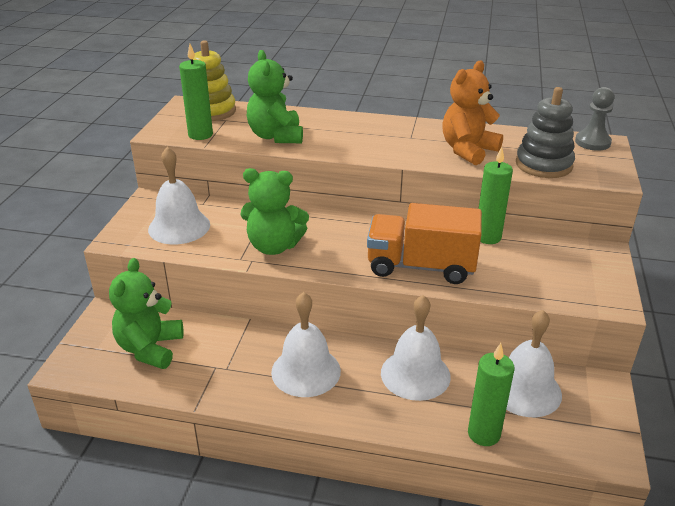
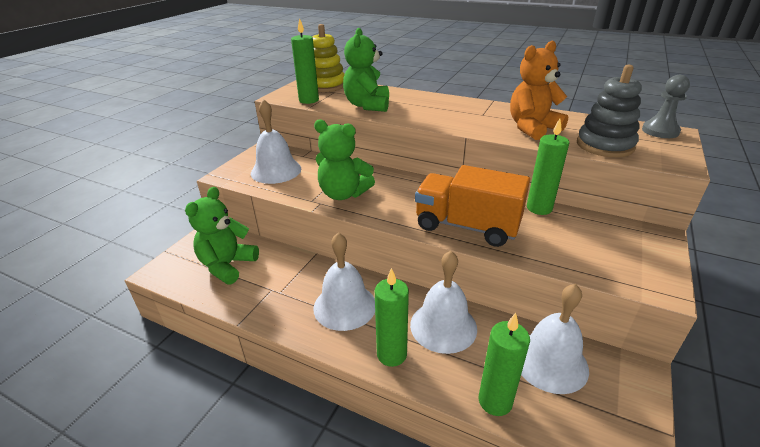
camera: 15 degrees right, 0 degrees up
(372, 410) = (391, 354): none -> green candle

